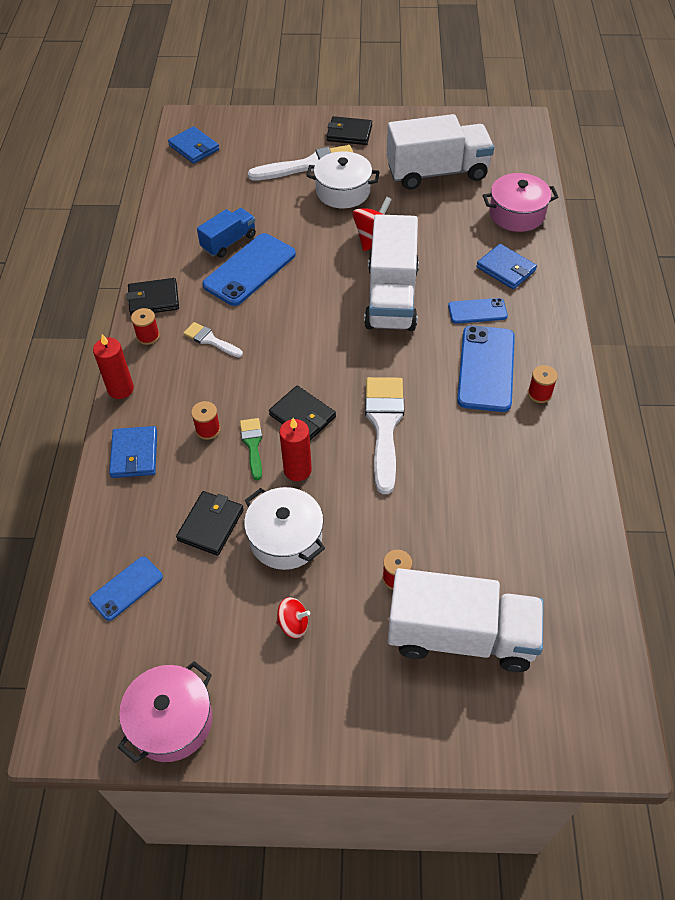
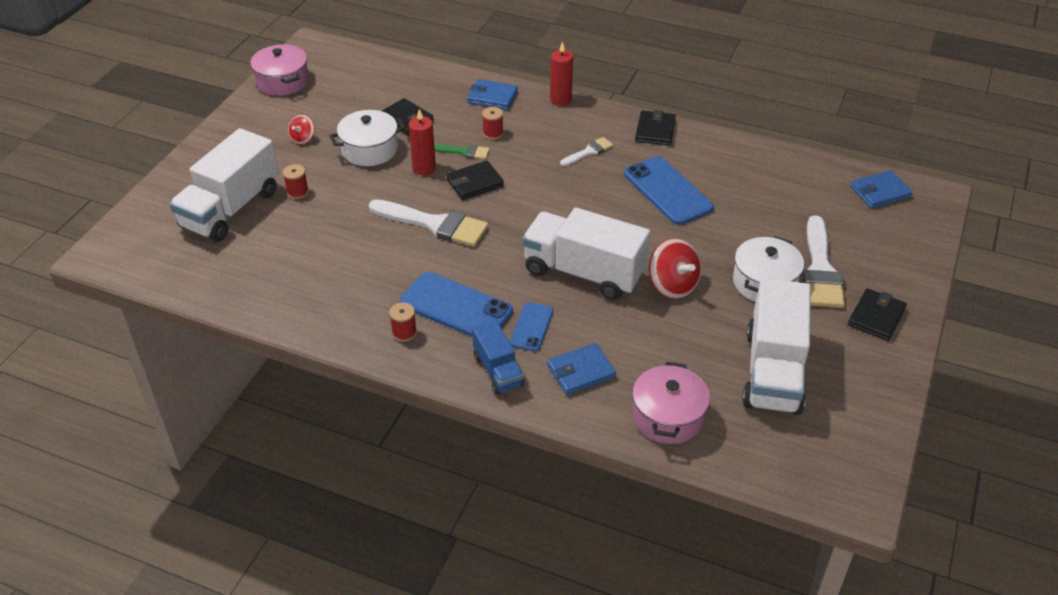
camera: 110 degrees right, 10 degrees down
(126, 588) = (384, 78): blue phone -> none
(148, 336) = (611, 121): red spool -> none
(229, 242) = (713, 186): blue truck -> blue truck (498, 371)

